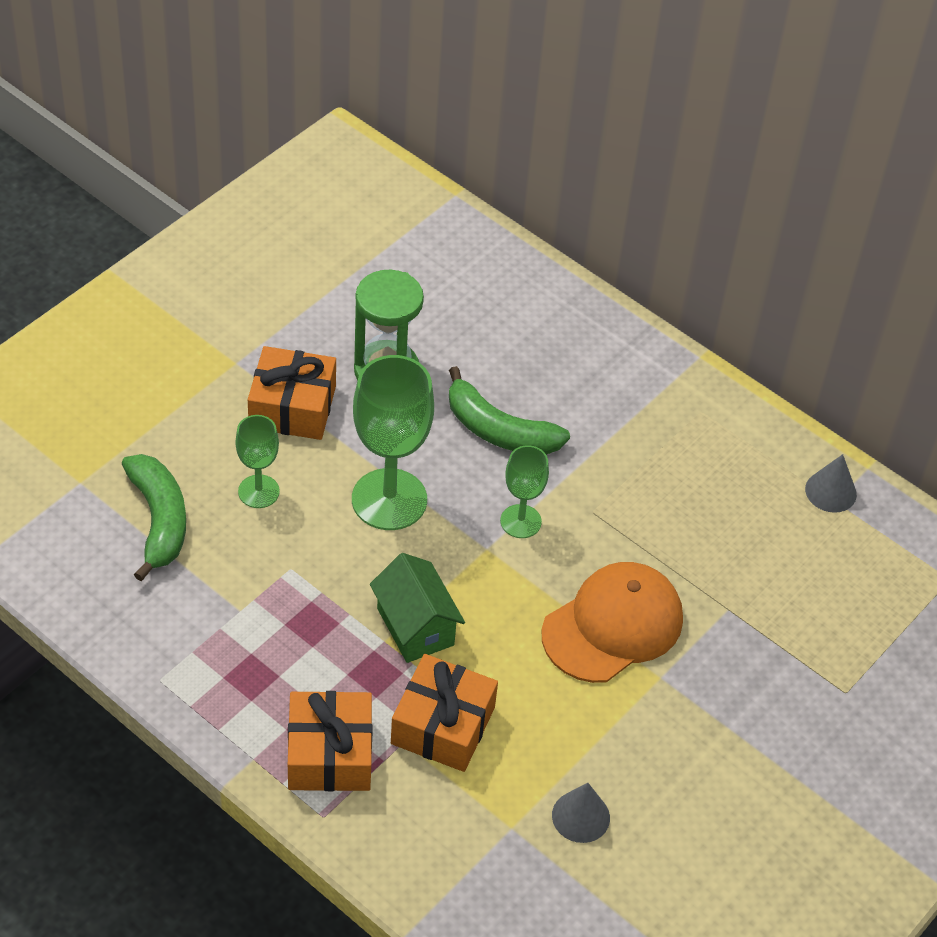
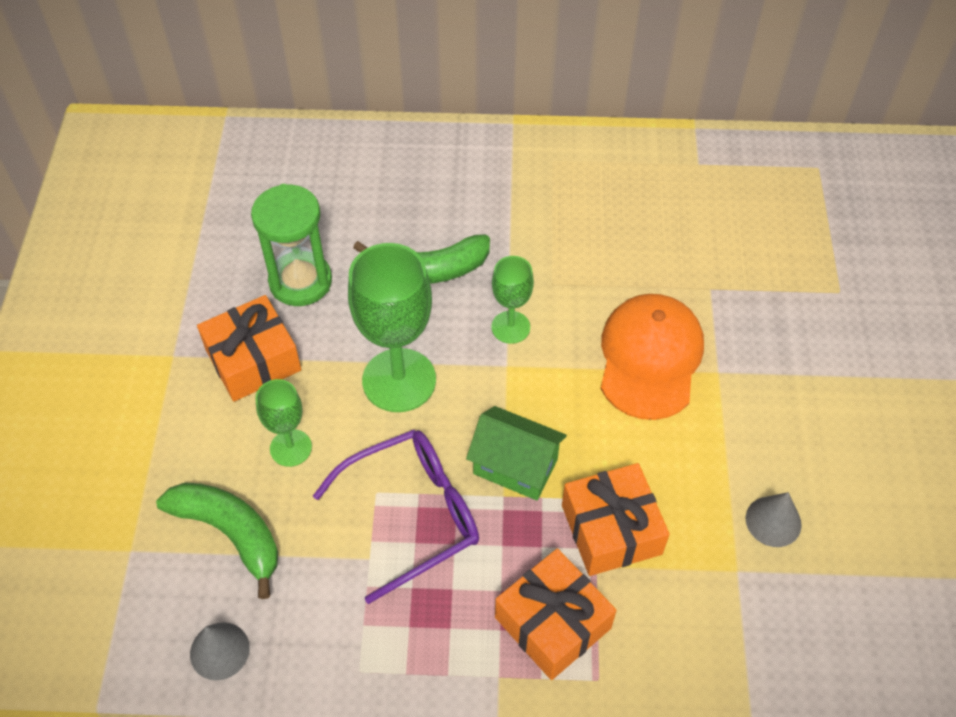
camera: 35 degrees left, 5 degrees up
(302, 603) = (412, 514): none -> purple glasses
(830, 491) = (689, 159): grey cone -> grey cone (219, 651)

